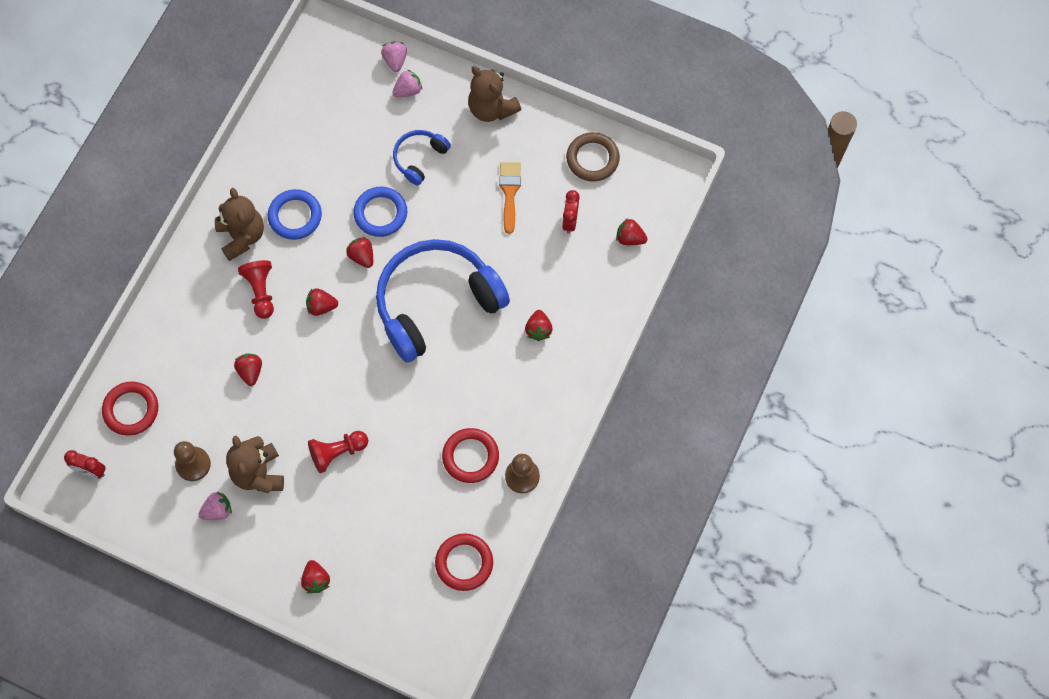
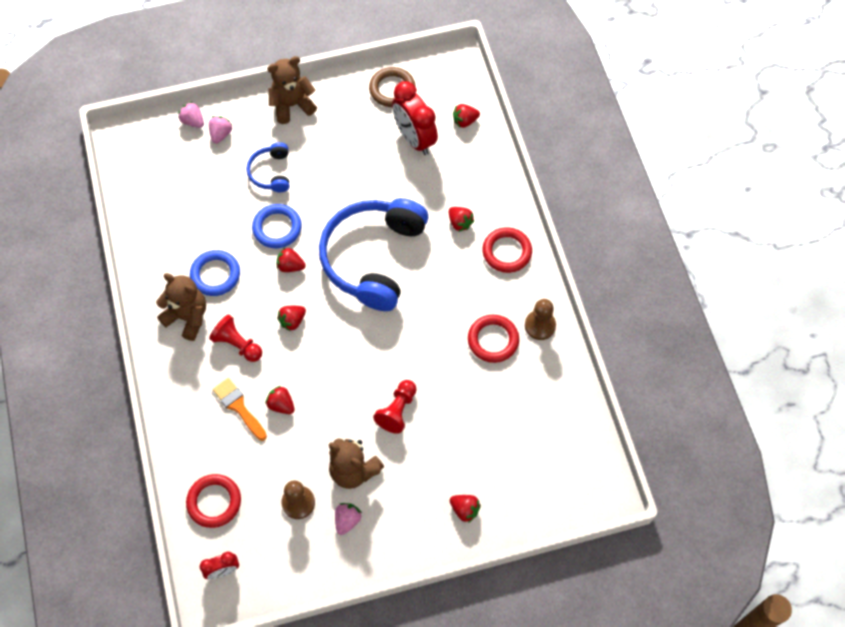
camera: 40 degrees left, 5 degrees down
(464, 563) = (556, 413): red ring -> red ring (507, 252)
(491, 108) = (292, 105): brown teddy bear -> brown teddy bear turned 150 degrees clockwise
(509, 192) = (356, 150): orange brush -> orange brush (238, 407)
(570, 221) = (414, 139): red clock -> red clock, size x1.87

